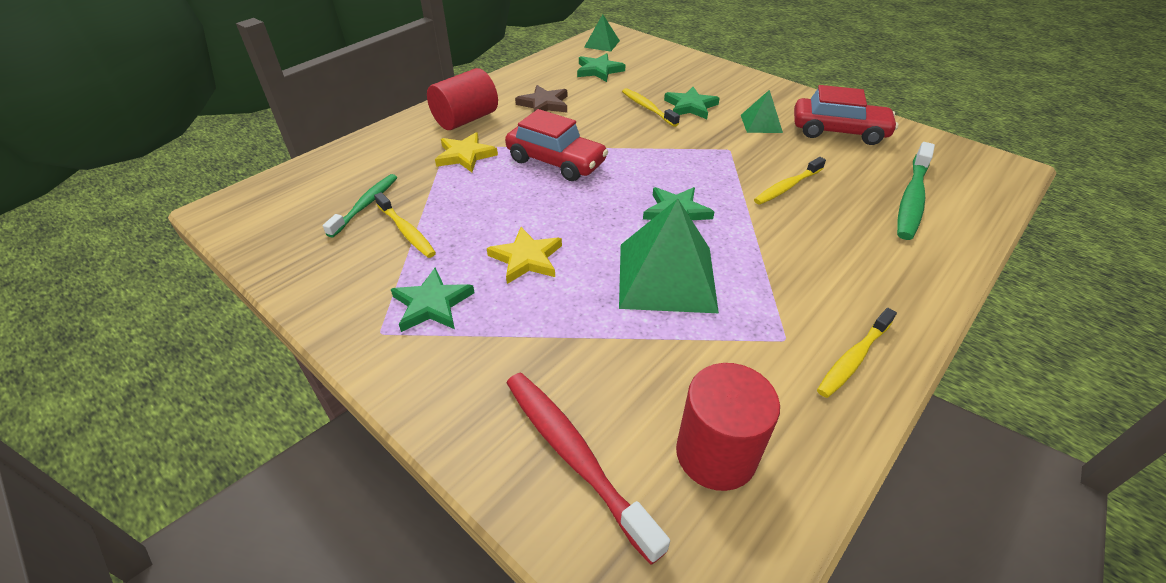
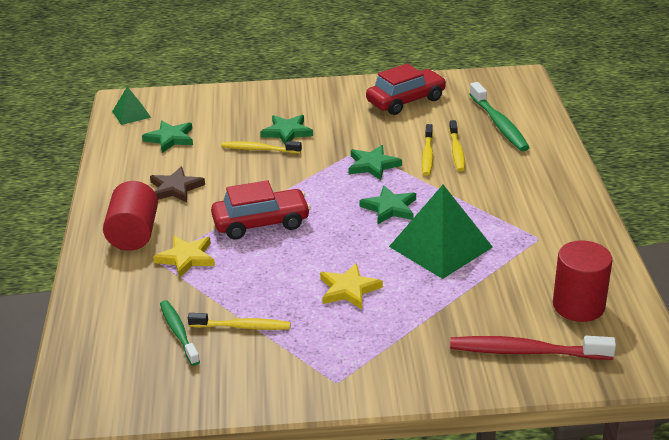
camera: 45 degrees left, 10 degrees down
(432, 304) = (339, 348): green star -> green star (373, 165)
(761, 123) = (352, 120): green pyramid -> none
(853, 358) = (577, 226): yellow toothbrush -> yellow toothbrush (456, 151)

